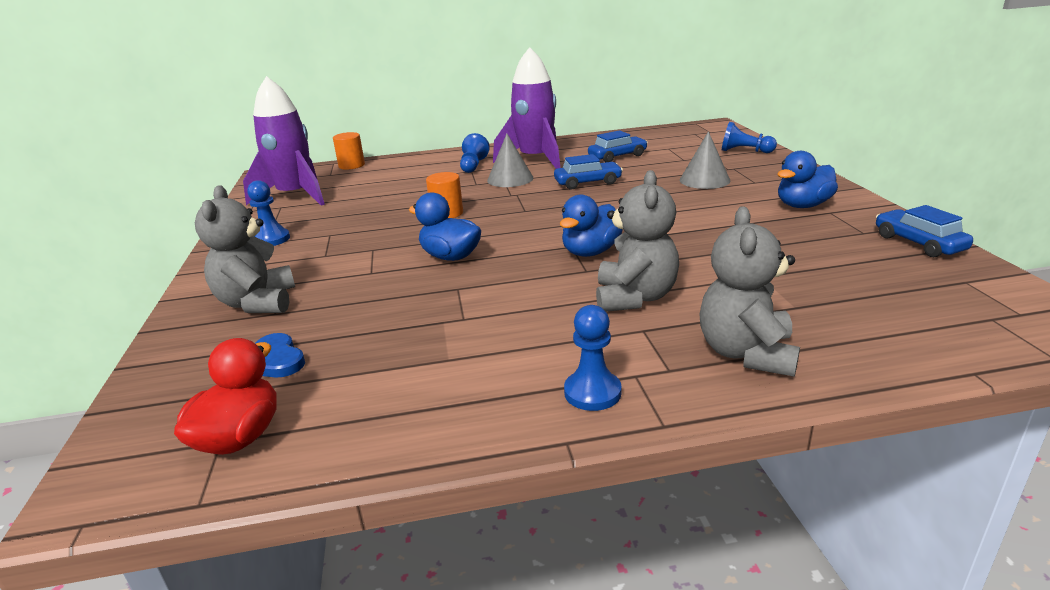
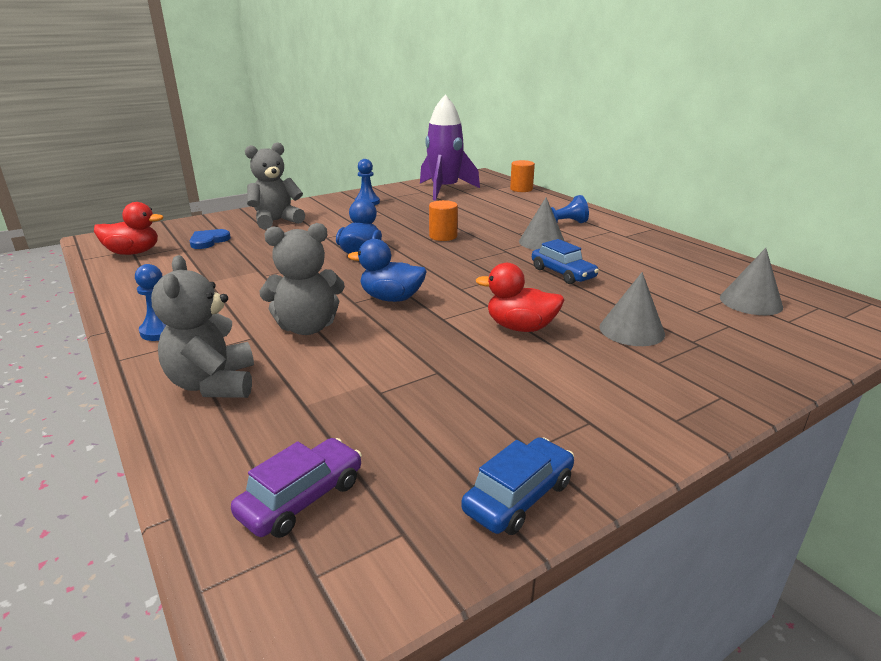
camera: 65 degrees right, 0 degrees up
(535, 160) = (606, 242): purple rocket -> none
(617, 156) = (662, 275): blue car -> none
(678, 145) = (750, 302): none -> grey cone
(683, 211) = (520, 327): none -> red duck
(744, 151) = (783, 347): blue pawn -> none
(746, 353) = (213, 384): grey teddy bear -> grey teddy bear turned 90 degrees counterclockwise
(803, 205) = (597, 400): blue duck -> none
(936, 314) = (302, 498): none -> purple car

